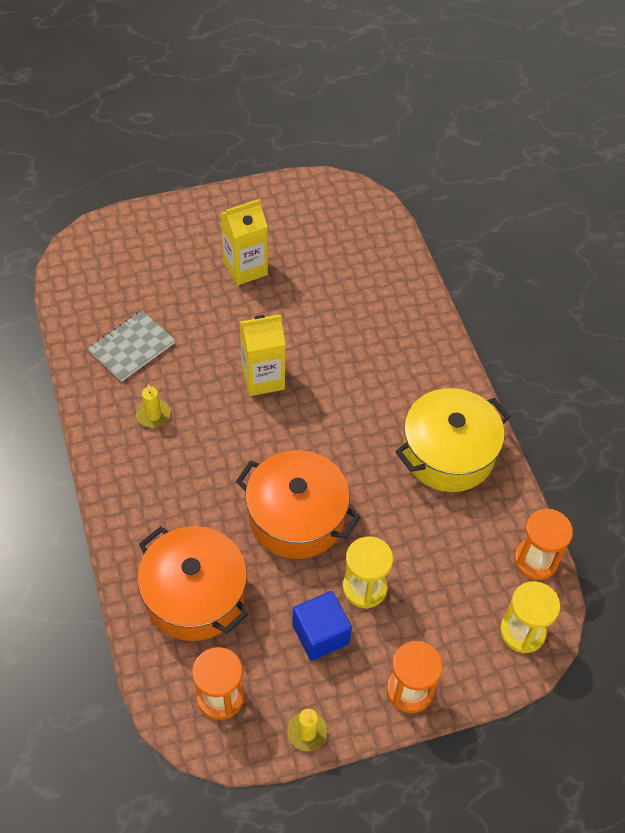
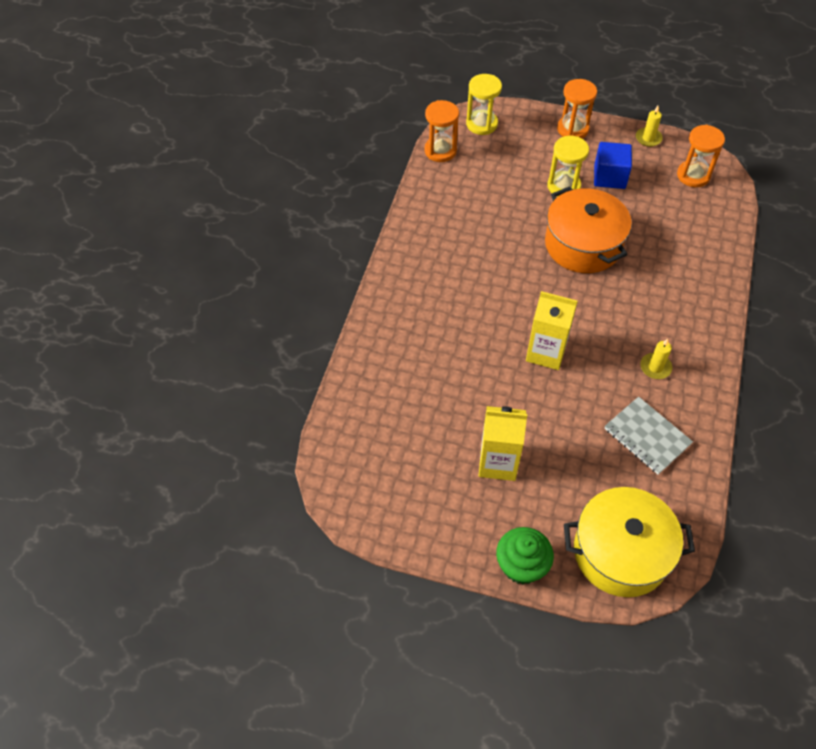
camera: 145 degrees left, 0 degrees up
(132, 347) = (647, 436): grey notebook -> grey notebook turned 60 degrees clockwise
(183, 211) = (521, 565): none -> green cupcake
(195, 595) = (683, 232): orange pot -> none
(448, 453) = (443, 232): yellow pot -> yellow pot (621, 552)

